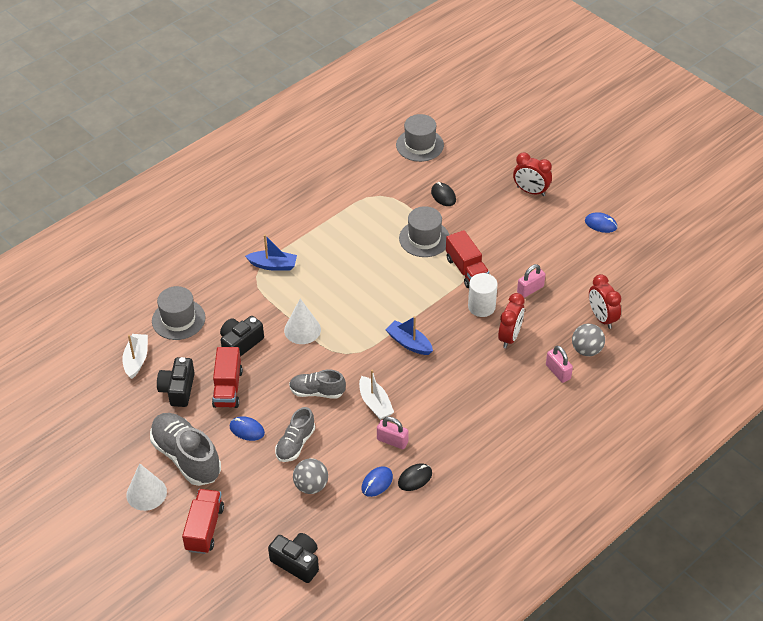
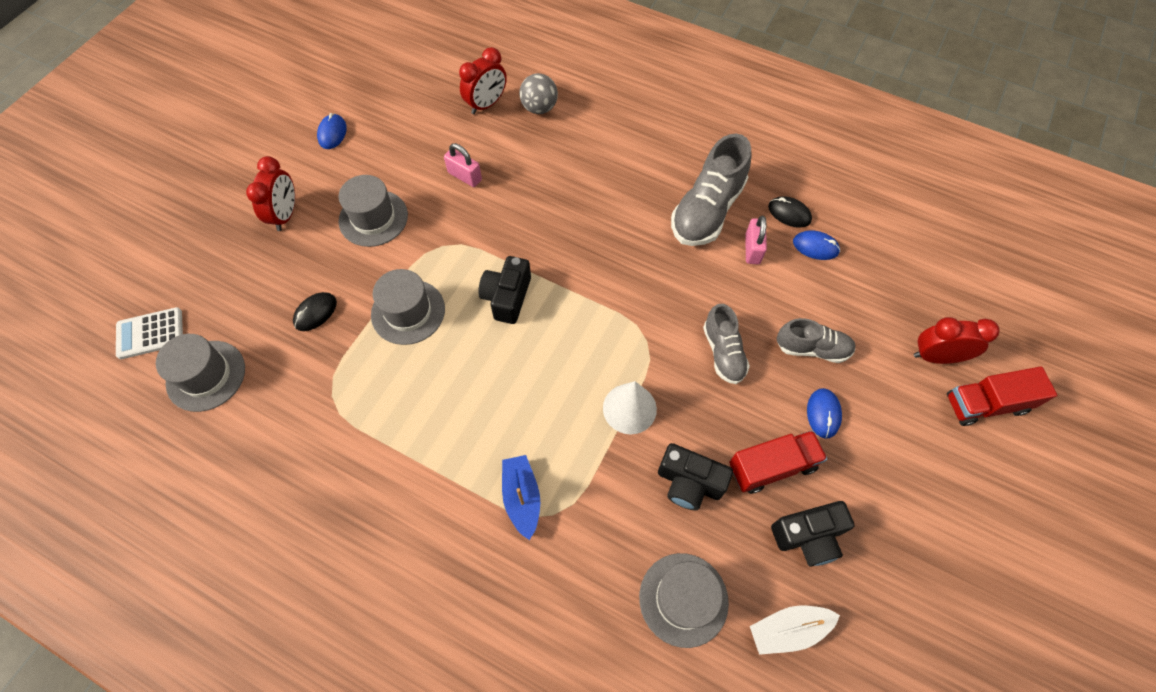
camera: 110 degrees left, 15 degrees up
(146, 493) = (986, 499): white cone -> none
(186, 457) = (905, 472): grey shoe -> grey shoe (707, 210)
(297, 562) = (960, 289): black camera -> black camera (507, 297)
(311, 486) = (858, 310): grey ball -> none
(375, 403) = (709, 283): white boat -> none
(409, 343) = (599, 275): blue boat -> none
(460, 124) = (150, 333): none -> white calculator
(466, 270) = (452, 248): red truck -> none
(481, 307) = (510, 217): white cylinder -> none
(510, 234) = (373, 218): none -> grey hat
(510, 337) = (548, 178): red clock -> red clock (936, 356)
(558, 372) = (581, 125): pink padlock -> none

